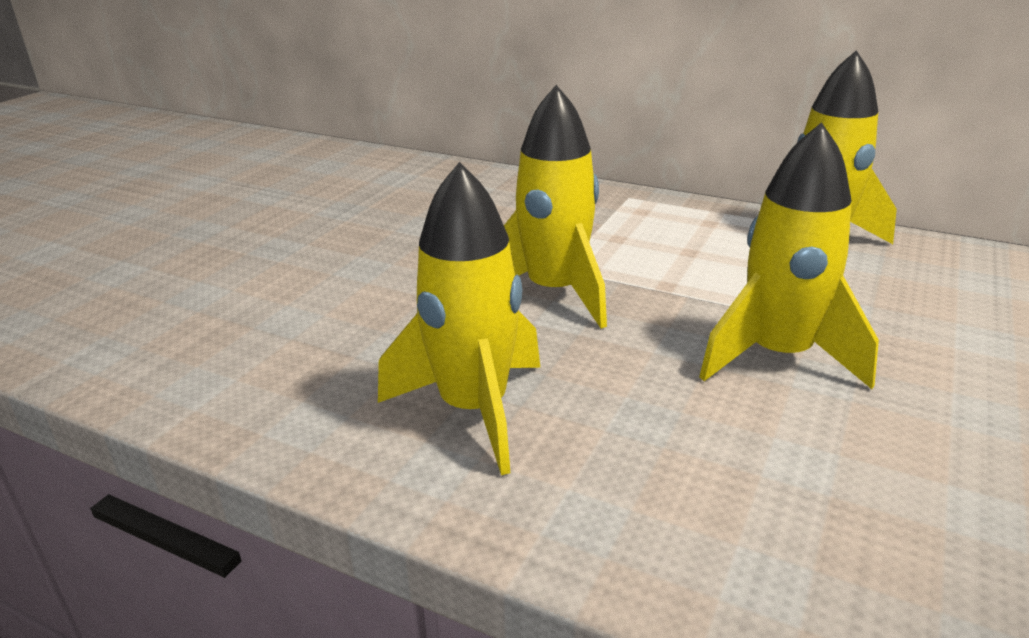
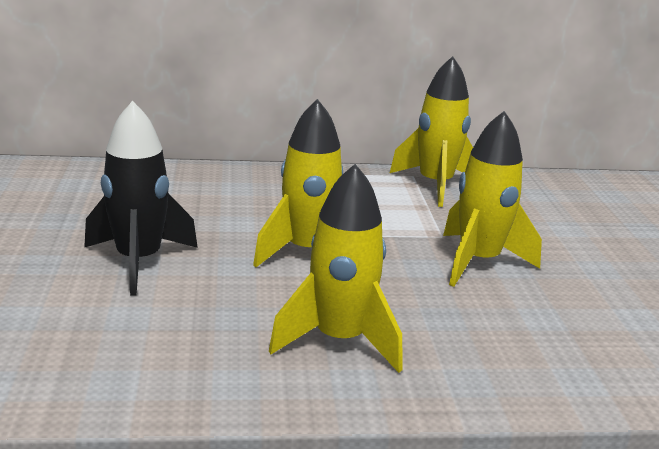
camera: 35 degrees left, 5 degrees down
(364, 265) = (139, 261): none -> black rocket

